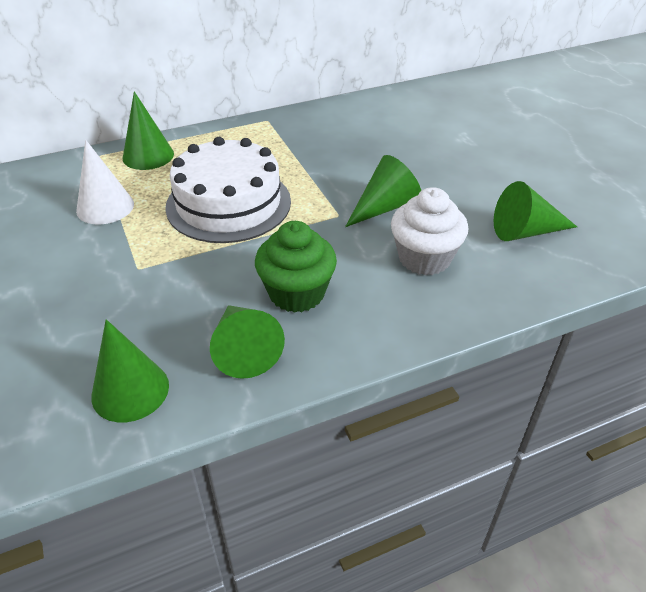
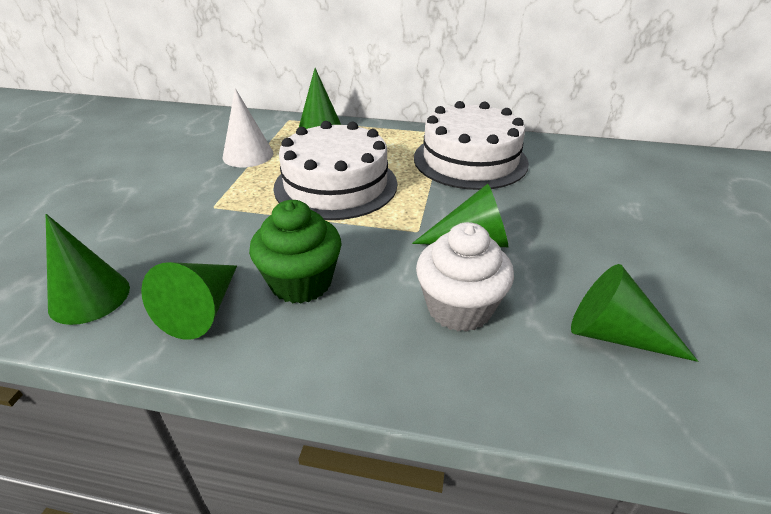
camera: 35 degrees right, 5 degrees down
(316, 139) = (470, 160): none -> white cake

